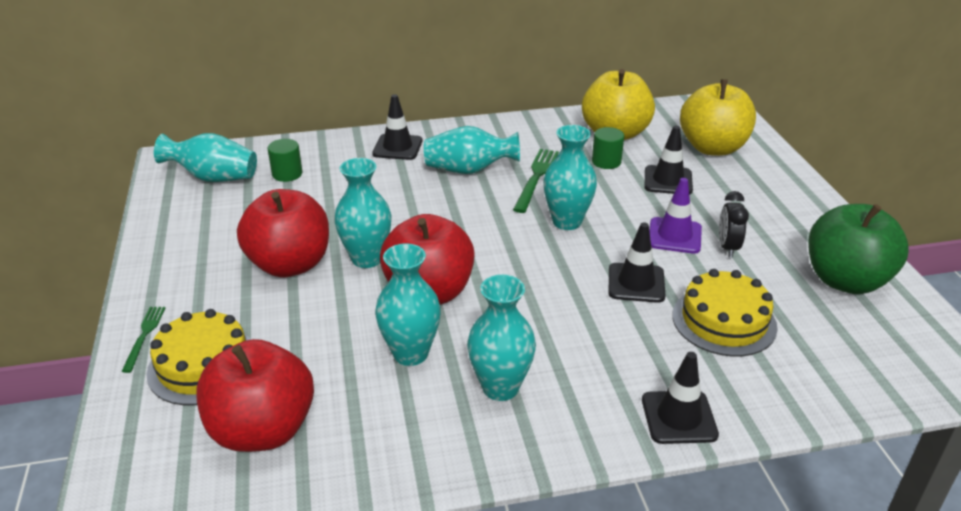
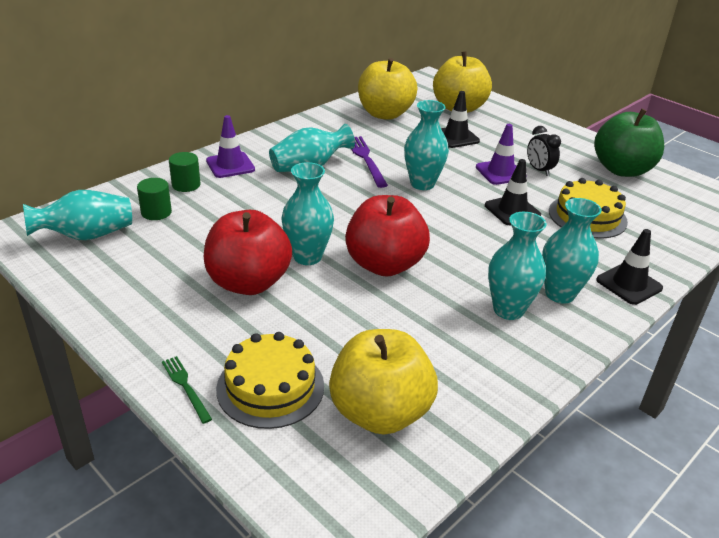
camera: 35 degrees left, 0 degrees up
(263, 430) = (380, 412): red apple -> yellow apple
(397, 147) = (230, 165): black traffic cone -> purple traffic cone
(410, 353) = (422, 312): turquoise vase -> turquoise vase (559, 294)
(536, 177) = (365, 159): green fork -> purple fork
(606, 162) = (401, 135): green cylinder -> green cylinder (186, 185)

